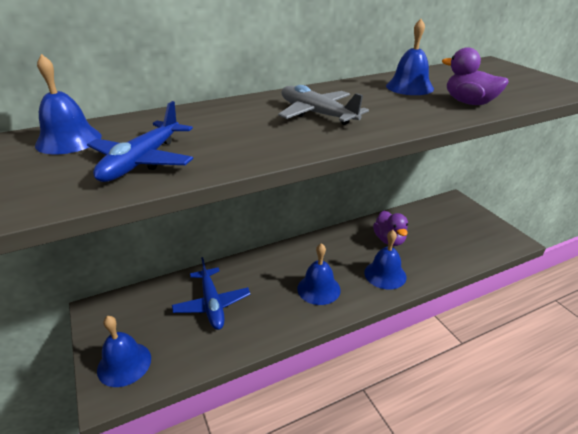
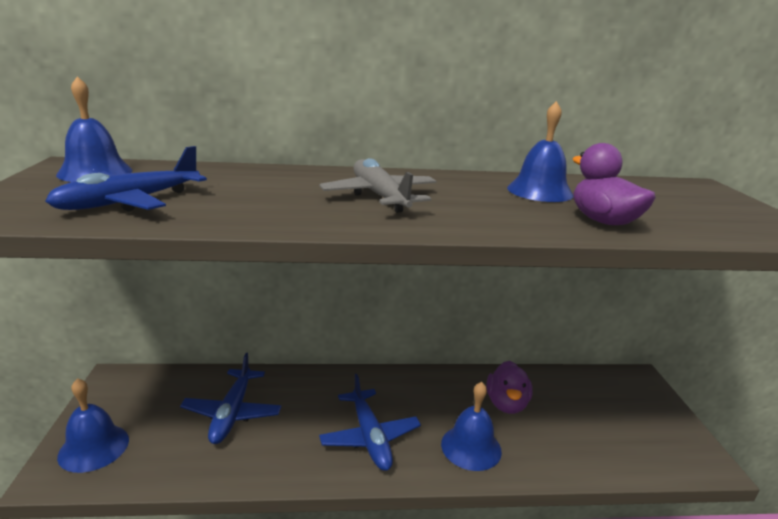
camera: 20 degrees right, 10 degrees down
(318, 289) = (369, 436): blue bell -> blue plane

